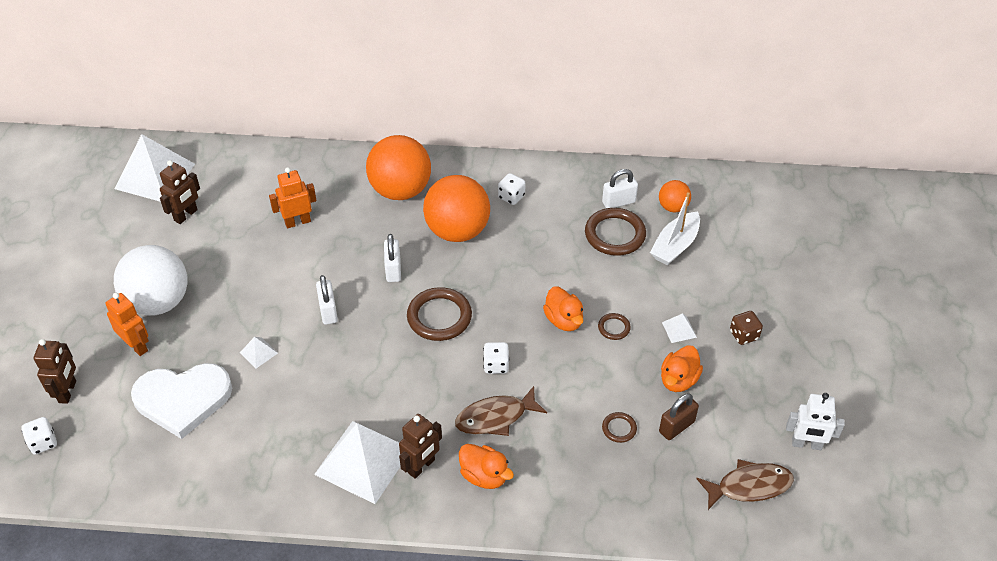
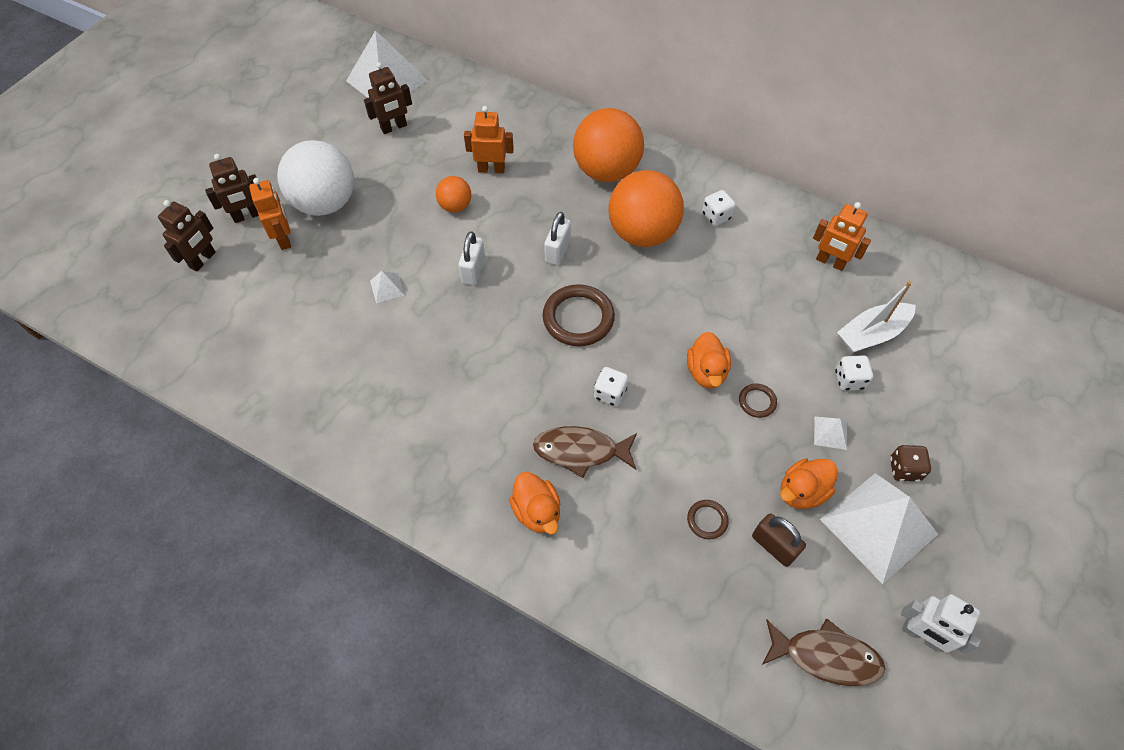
camera: 25 degrees right, 10 degrees up
(43, 442) = (156, 301): white dice -> white dice (849, 380)
(183, 399) = (295, 308): white heart -> none
(363, 461) = (425, 442): white pyramid -> white pyramid (878, 526)
(421, 466) = (479, 473): brown robot -> brown robot (247, 216)
(615, 234) = (808, 297): brown ring -> none
(618, 202) = (830, 262): white padlock -> orange robot
(673, 207) = (889, 289): orange ball -> orange ball (455, 206)
(676, 427) = (773, 546): brown padlock -> brown padlock turned 60 degrees clockwise

